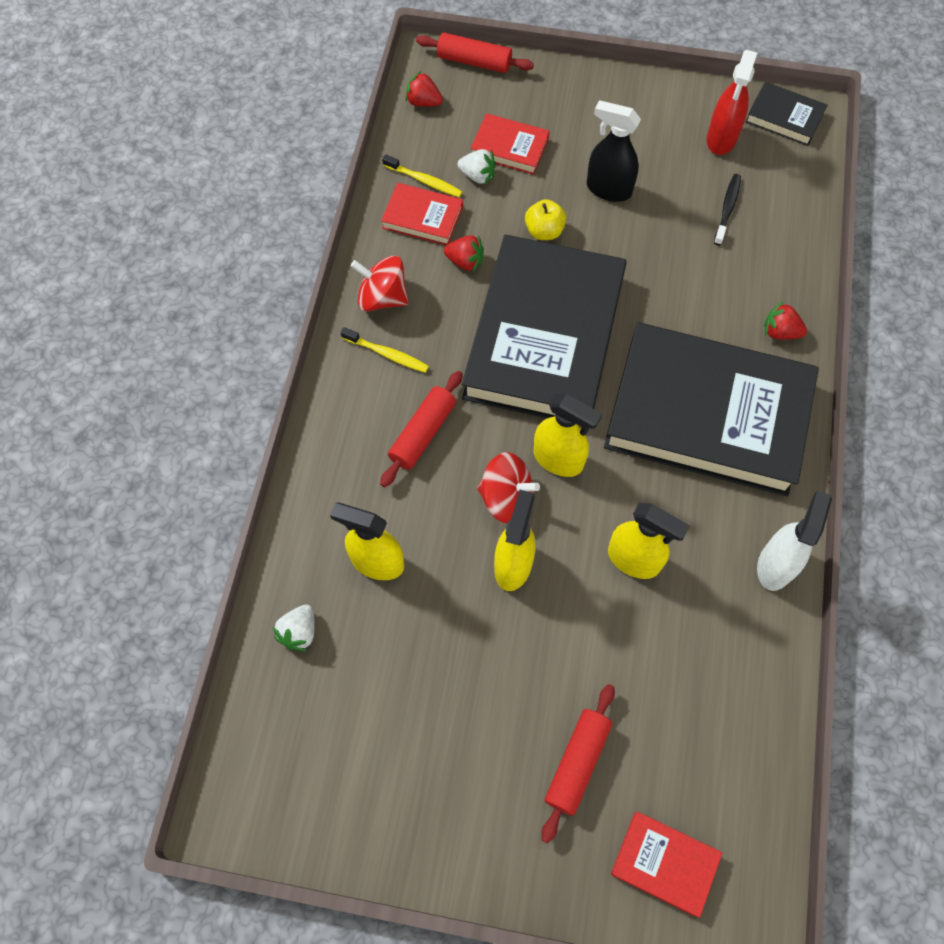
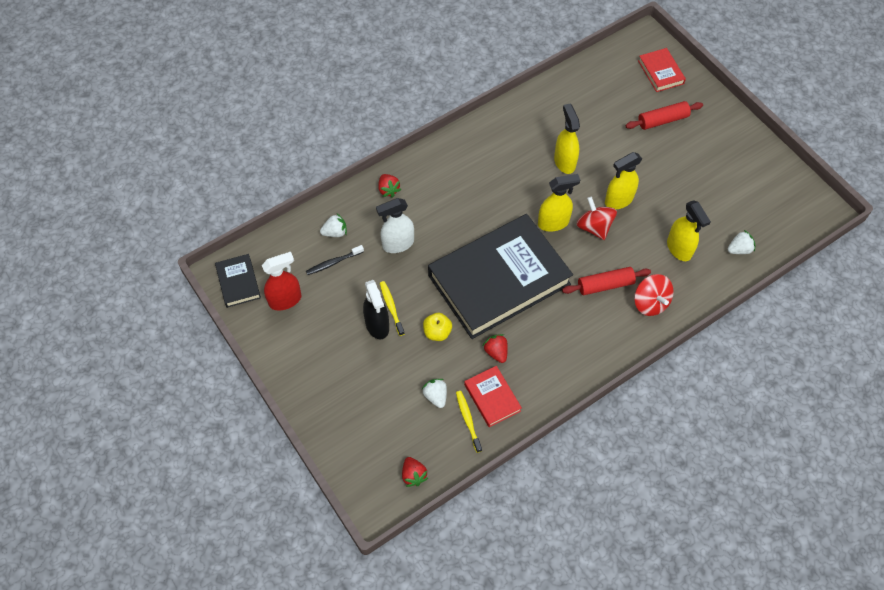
camera: 135 degrees left, 5 degrees down
(382, 298) = (559, 370): red spinning top -> red spinning top (650, 303)
(387, 354) = (586, 338): yellow toothbrush -> yellow toothbrush (391, 307)
(474, 62) = (353, 476): red rolling pin -> none
(509, 147) = (399, 398): red book -> none
(558, 459) = (553, 223): yellow spray bottle -> yellow spray bottle turned 90 degrees clockwise
(707, 414) = (465, 186): black book -> none
(767, 238) = (335, 232): none -> white strawberry
(775, 565) = (509, 115): white spray bottle -> white spray bottle (398, 244)

